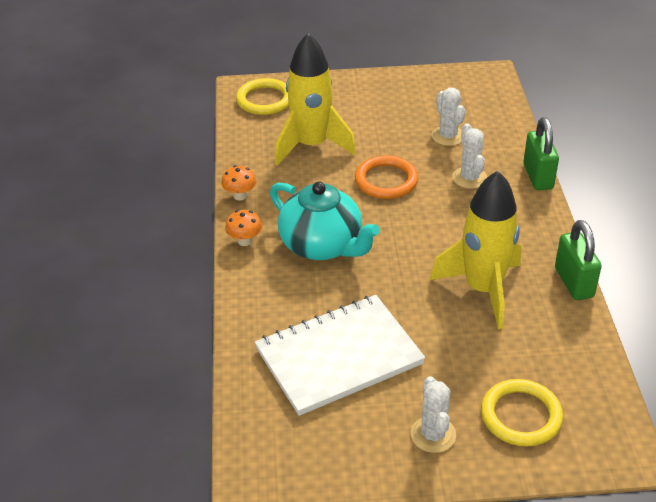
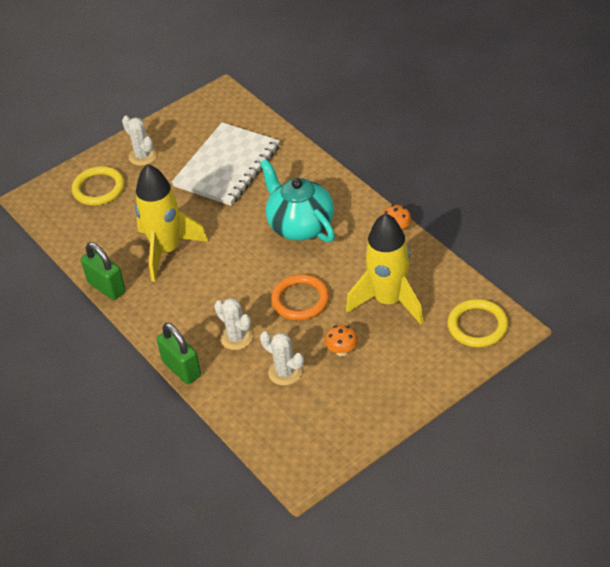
camera: 150 degrees right, 5 degrees up
(245, 241) = (356, 201): orange mushroom -> orange mushroom (342, 351)
(322, 246) = (300, 225): turquoise teapot -> turquoise teapot turned 45 degrees clockwise

